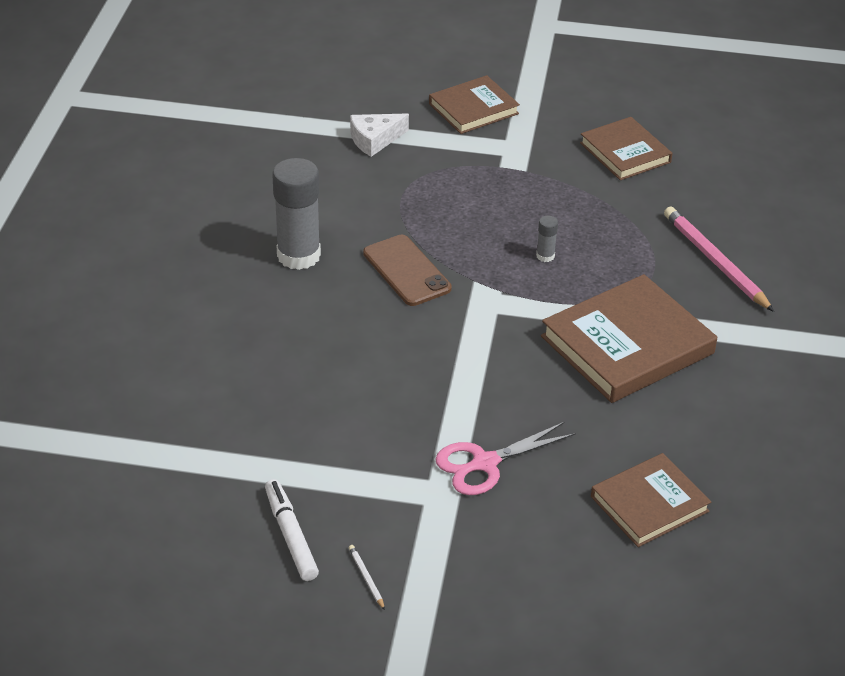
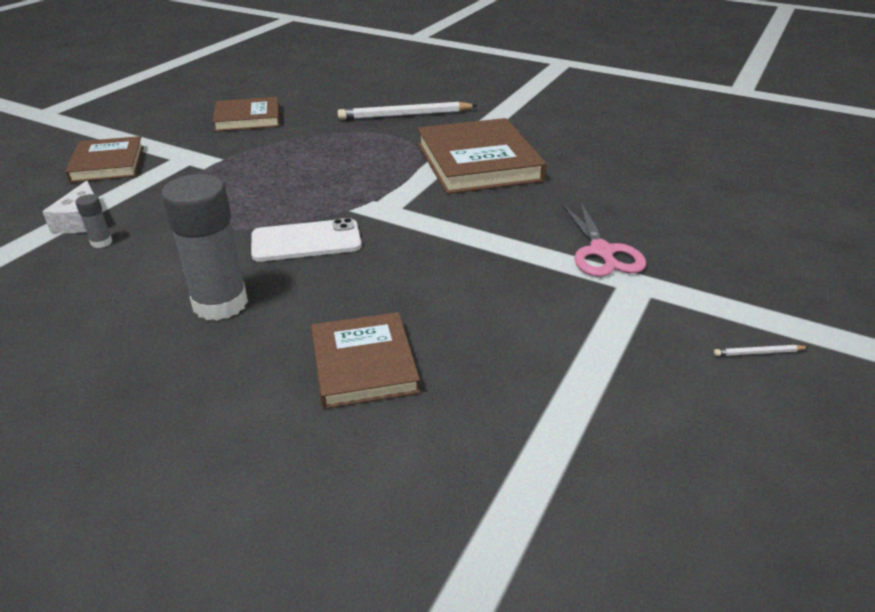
camera: 70 degrees left, 5 degrees down
(290, 536) = (692, 397): white marker -> none
(406, 271) = (306, 241): brown phone -> white phone
(545, 256) = (344, 172): grey glue stick -> grey glue stick (101, 242)
(649, 504) = (665, 190): brown book -> brown book (363, 364)
(715, 262) = (405, 115): pink pencil -> white pencil

